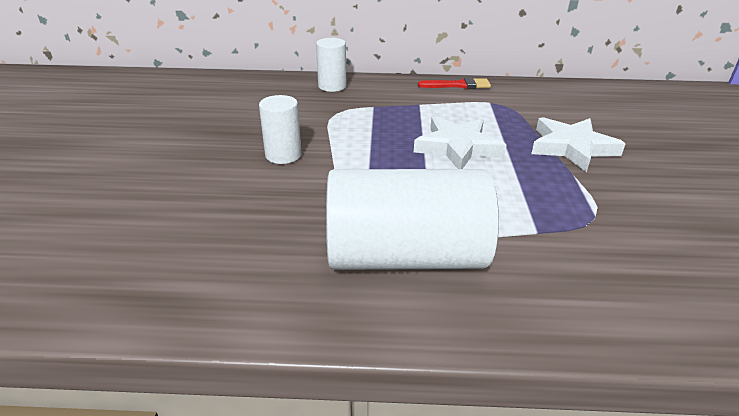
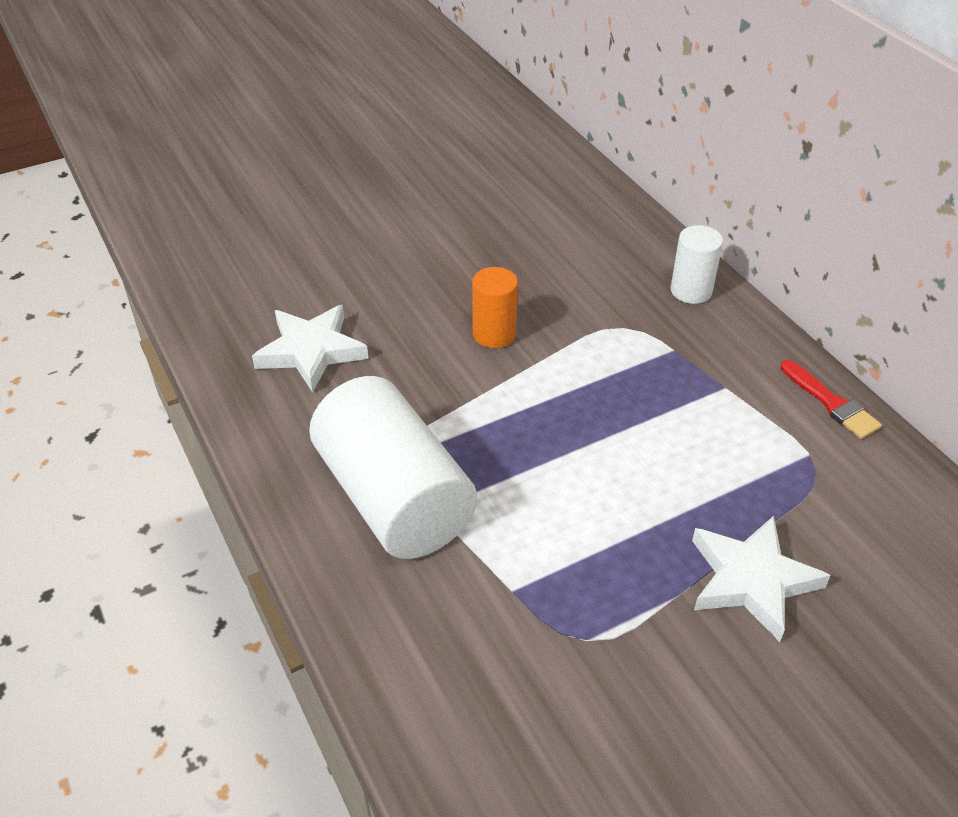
camera: 60 degrees right, 10 degrees up
(283, 155) = (494, 334): white cylinder -> orange cylinder
(457, 147) = (641, 464): white star -> white star (311, 351)

